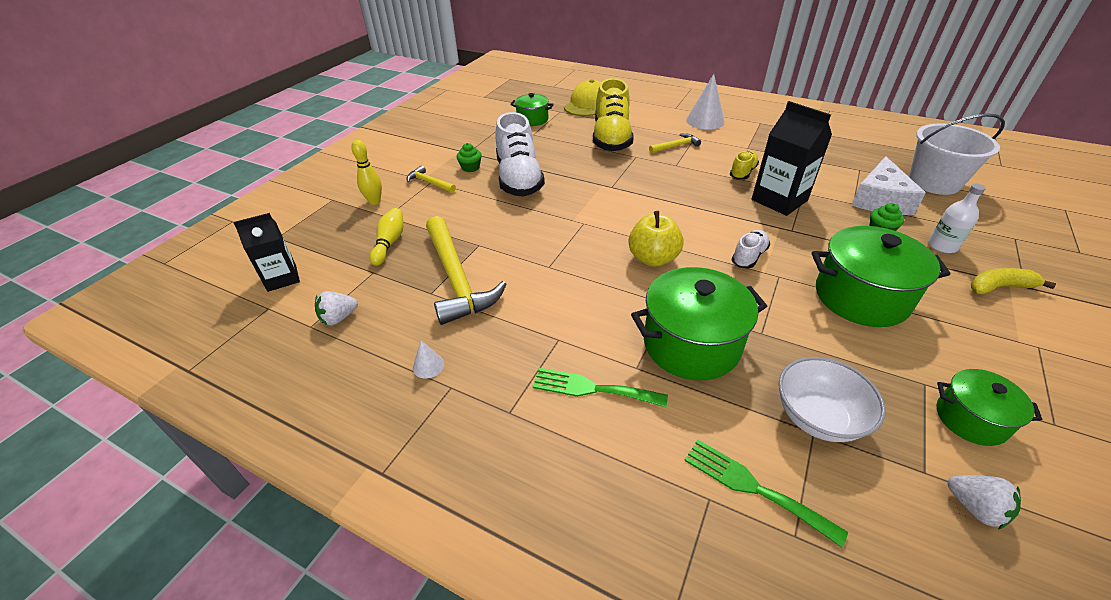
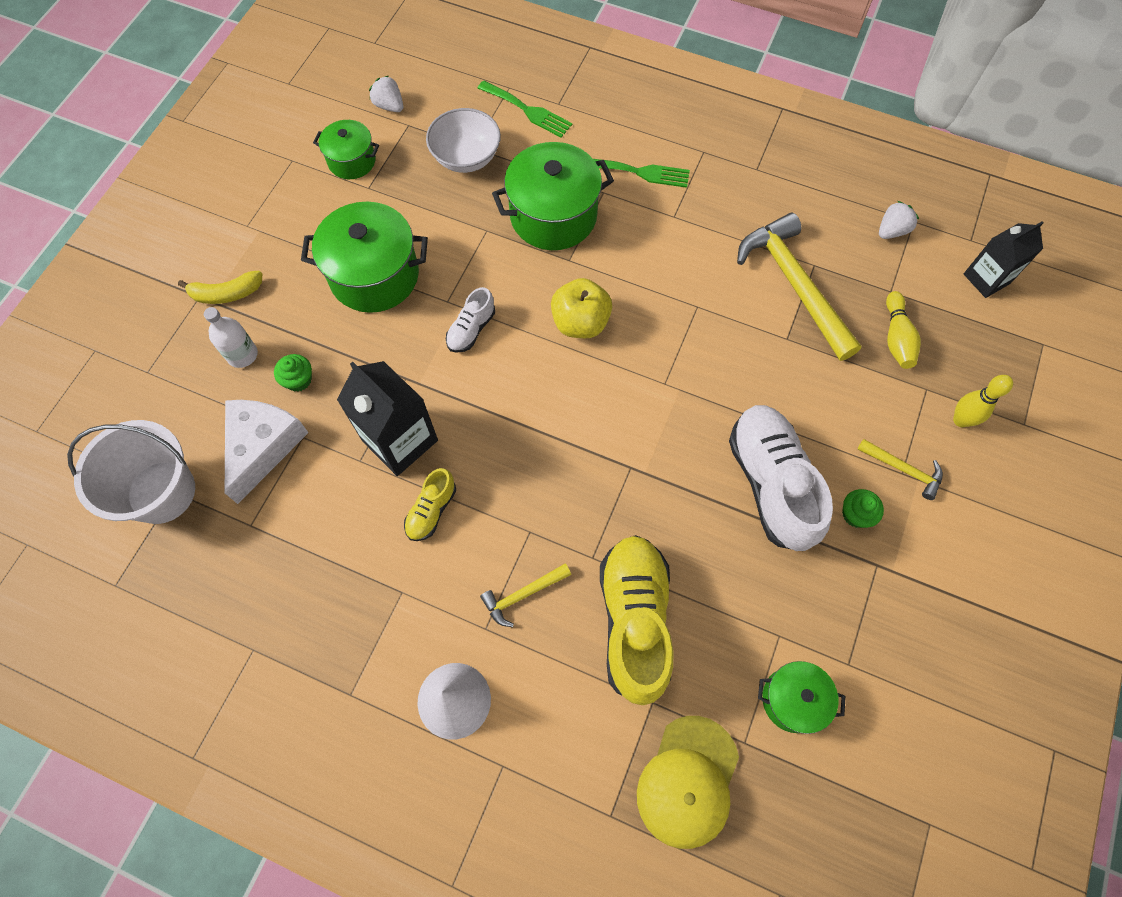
camera: 175 degrees right, 25 degrees up
(428, 366) = (783, 186): white cone -> none

